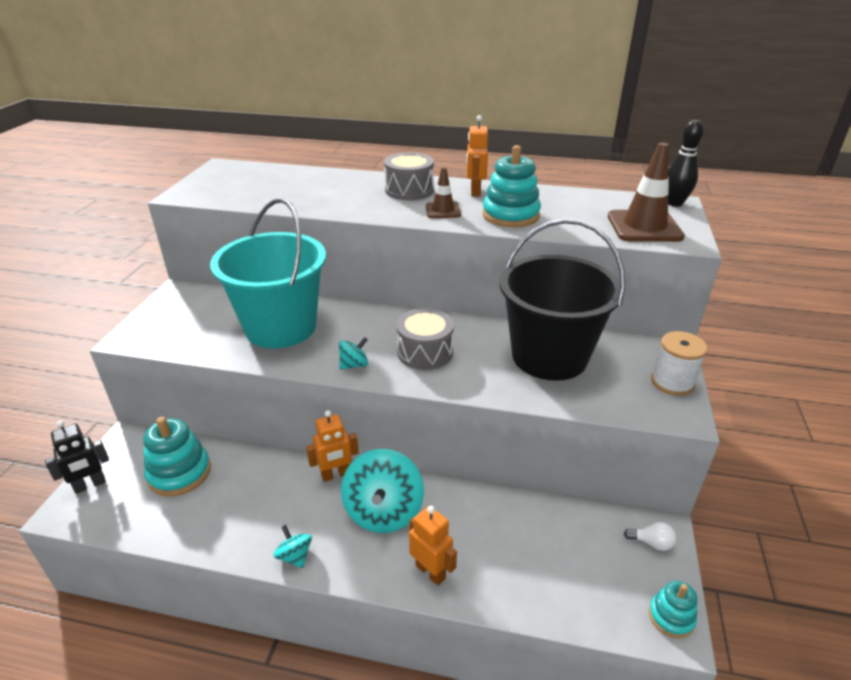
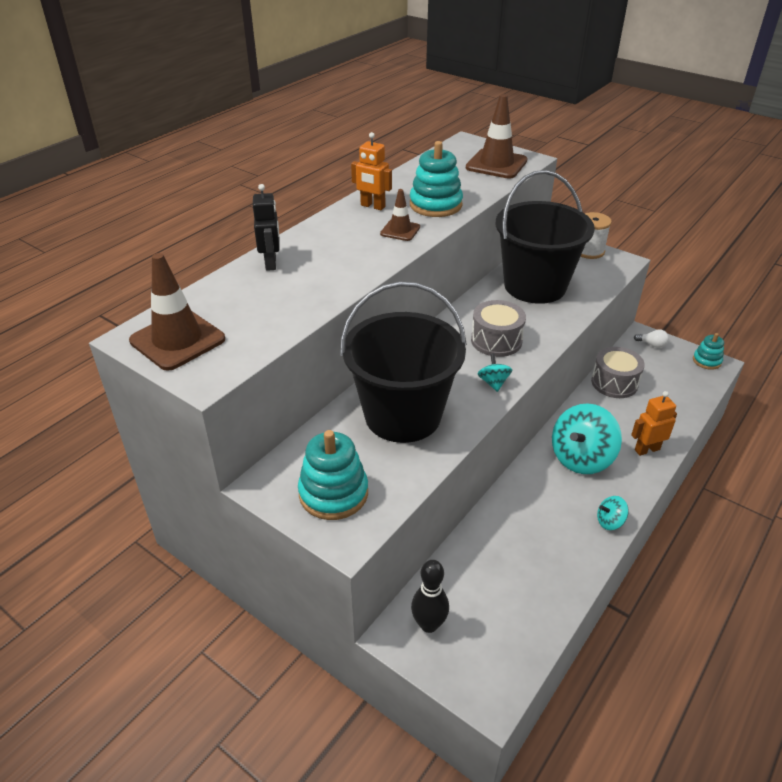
camera: 65 degrees left, 5 degrees up
(90, 485) = (460, 673): black robot -> black robot (271, 263)
(179, 473) = (476, 590): turquoise stacking toy -> turquoise stacking toy (333, 493)
(224, 177) = (177, 340): none -> brown traffic cone
(280, 327) = (402, 415): turquoise bucket -> black bucket
(335, 475) = (528, 476): orange robot -> none
(383, 511) = (581, 458): turquoise spinning top -> turquoise spinning top turned 105 degrees clockwise
(409, 190) = (338, 235): grey drum -> grey drum (614, 383)
(651, 543) = (652, 344): white light bulb -> white light bulb turned 75 degrees clockwise
(674, 203) = (466, 142): black bowling pin -> black bowling pin (429, 624)

